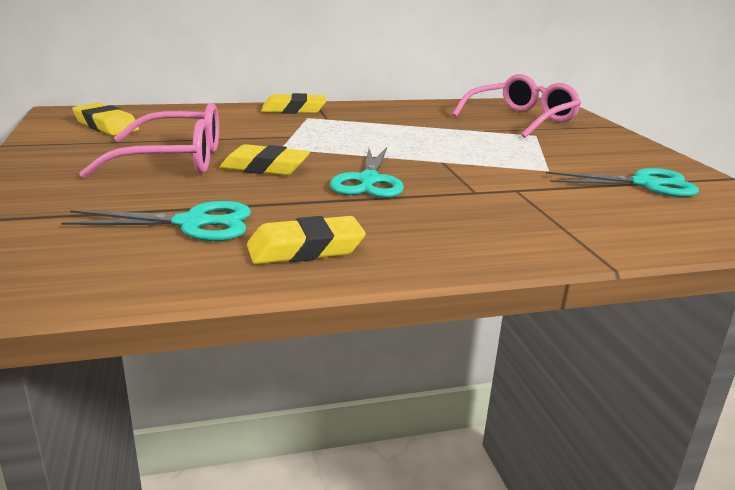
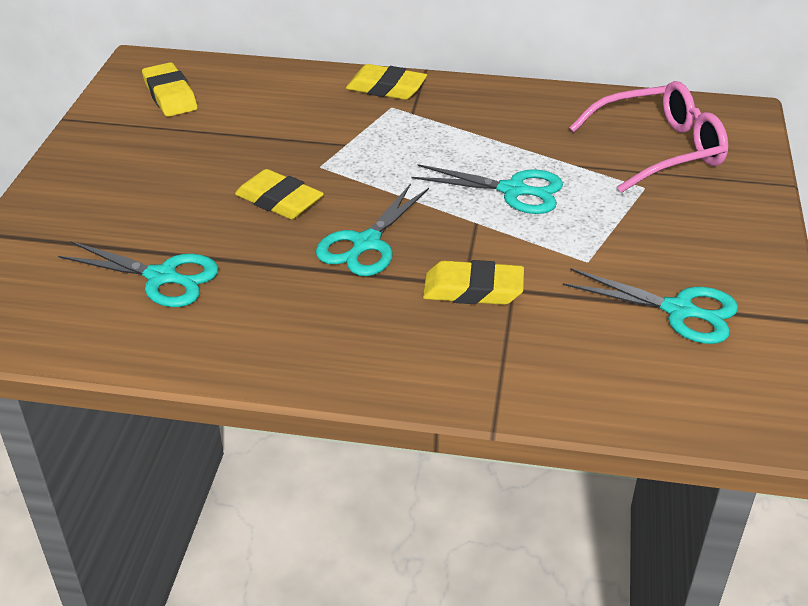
camera: 25 degrees right, 15 degrees up
(174, 160) = (201, 172): pink glasses -> none
(305, 249) = (233, 334): yellow eraser -> yellow eraser (473, 290)
(449, 144) = (512, 190): none -> turquoise scissors

